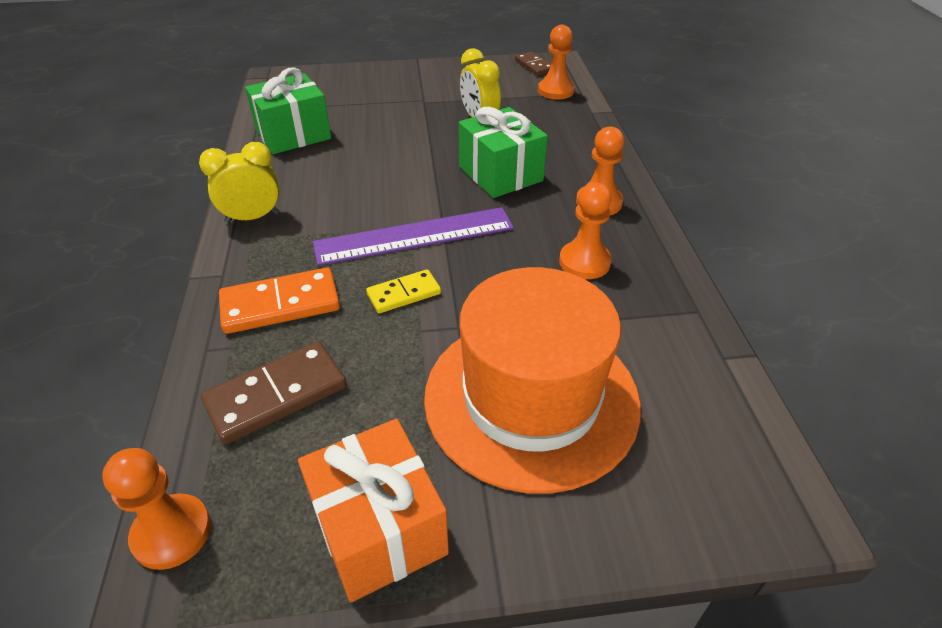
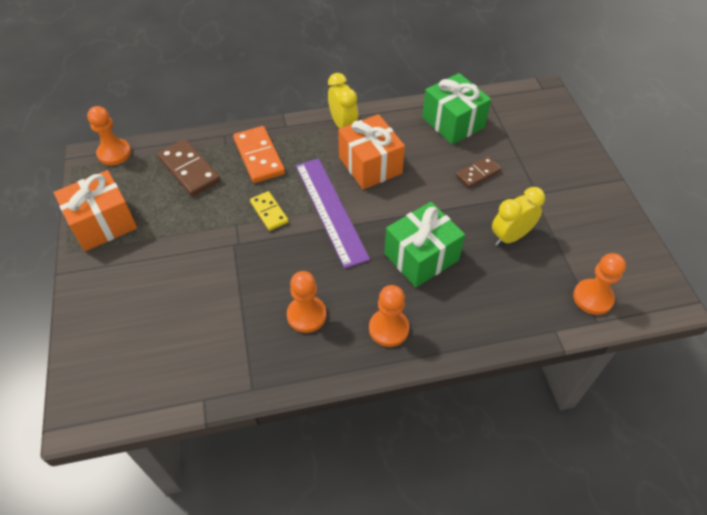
camera: 85 degrees right, 10 degrees up
(342, 199) = (370, 165): none -> orange gift
(531, 398) = (176, 283): orange hat -> none
(534, 66) = (646, 277): brown domino -> brown domino (478, 173)

